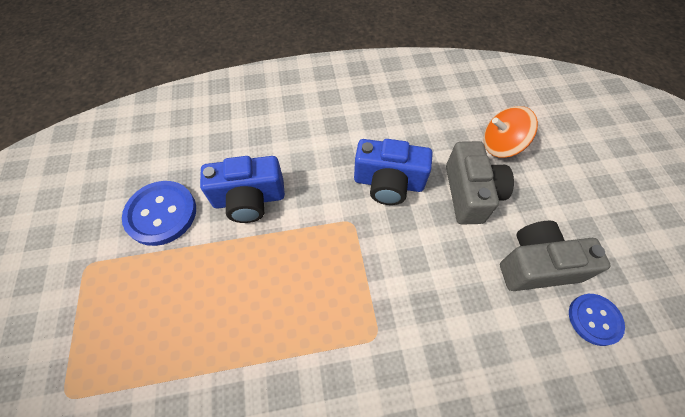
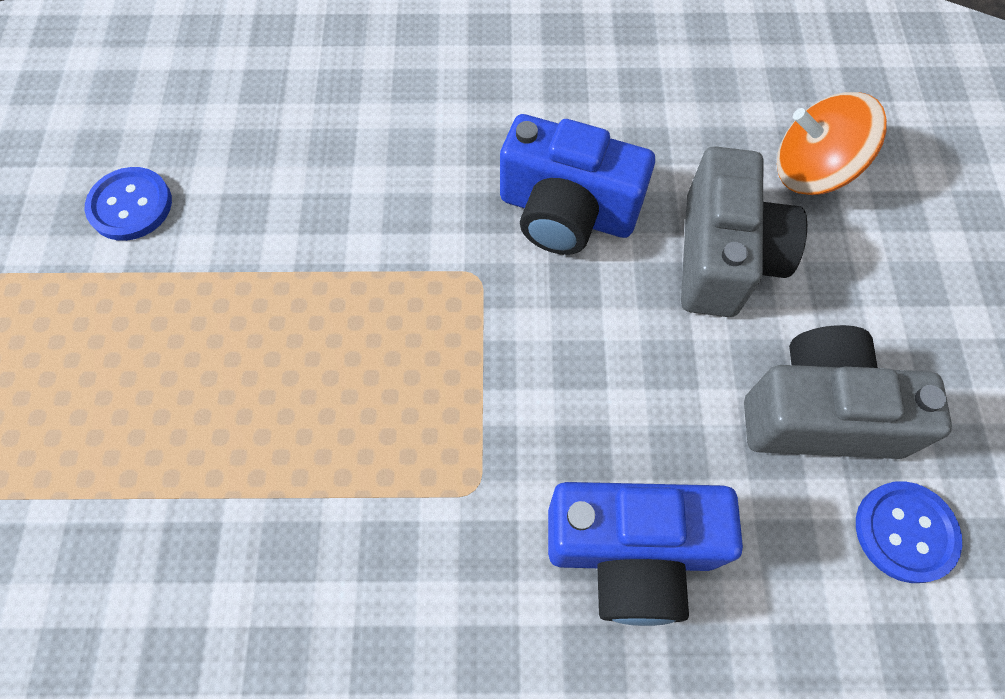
camera: 10 degrees right, 5 degrees up
(161, 214) = (130, 206): blue button -> blue button, size x0.63
(249, 199) = (295, 203): blue camera -> blue camera (631, 552)

